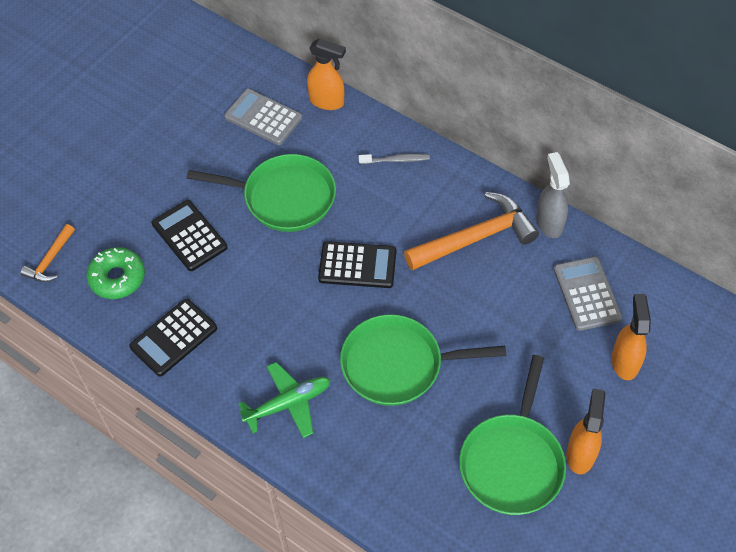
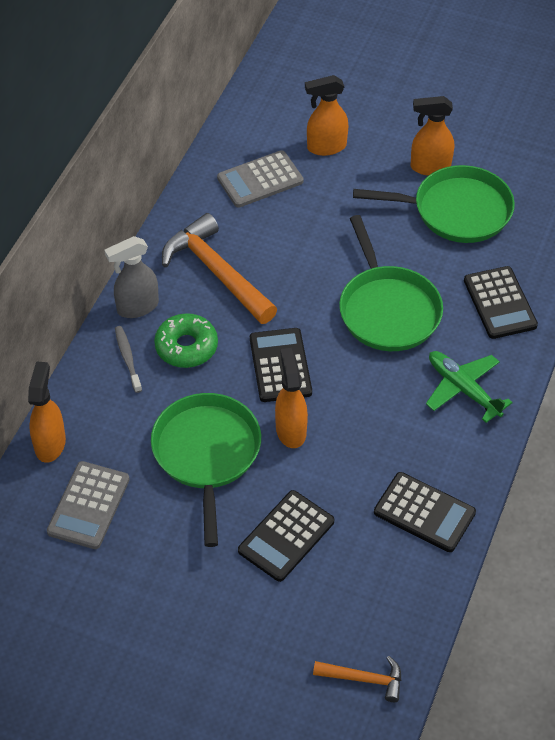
camera: 105 degrees left, 5 degrees down
(117, 278) = (366, 595): green donut -> green donut (186, 347)
(288, 259) = (290, 430): none -> orange spray bottle
(380, 467) = (499, 303): none -> black calculator
(549, 223) = (182, 217): grey spray bottle -> grey spray bottle (137, 307)

